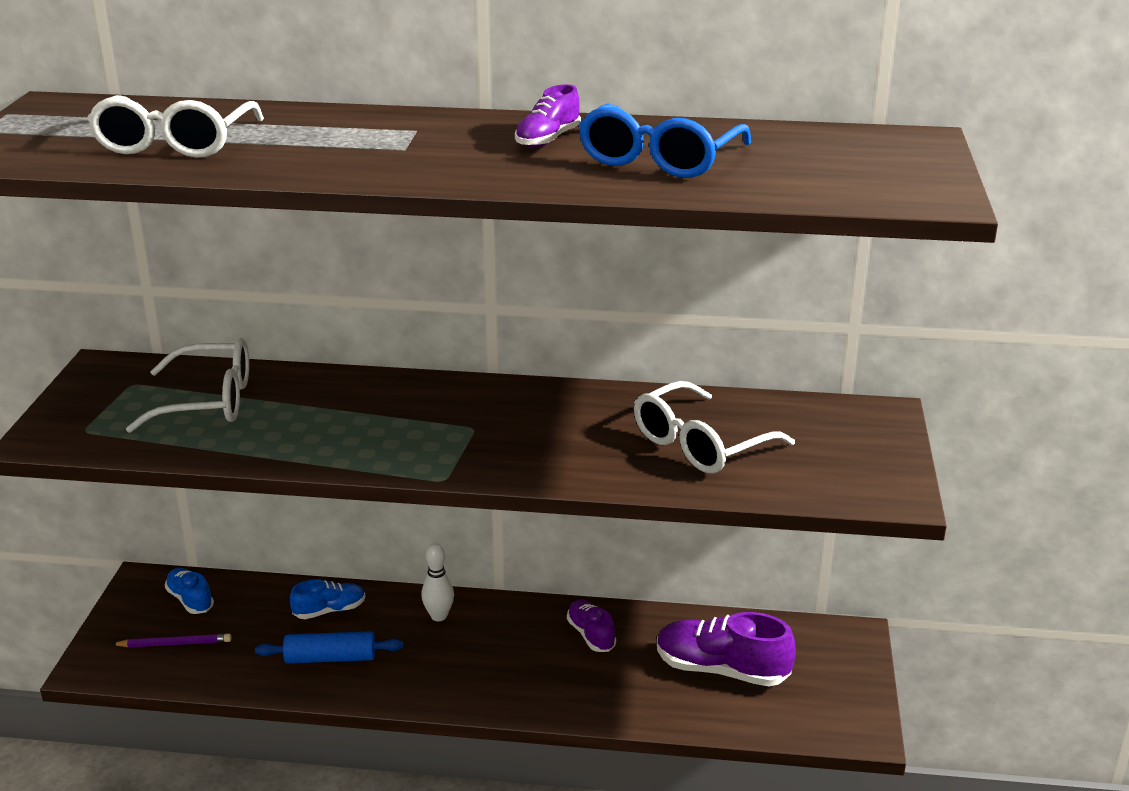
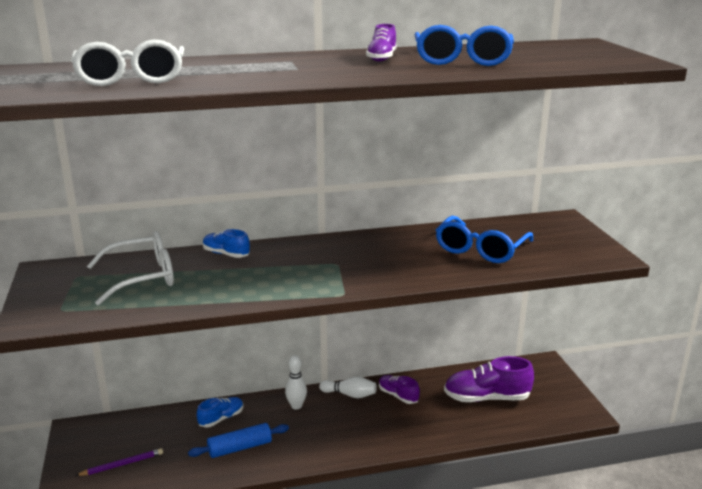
camera: 20 degrees left, 5 degrees down
(190, 600) = (117, 433): blue shoe -> blue shoe (226, 254)
(522, 617) = (350, 395): none -> white bowling pin
(701, 444) = (481, 249): white glasses -> blue glasses

